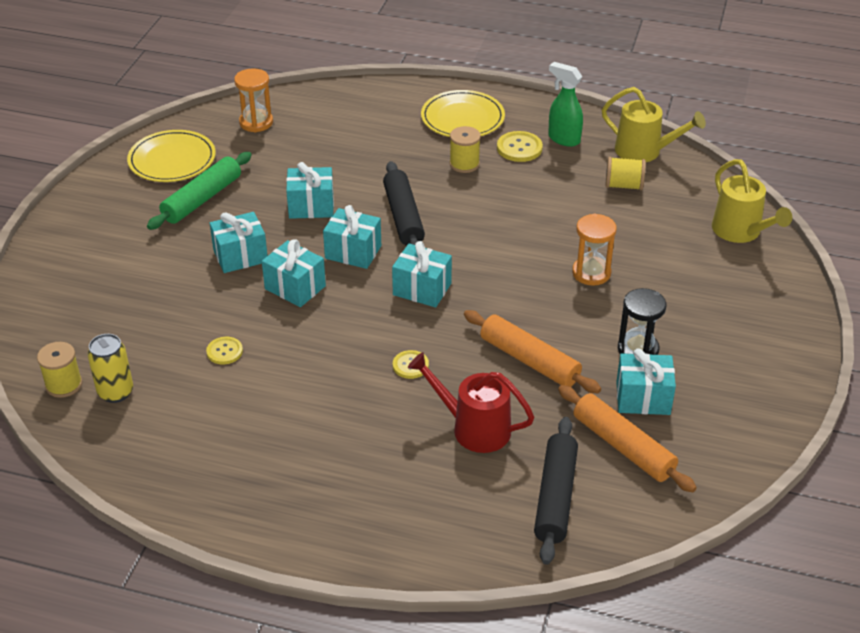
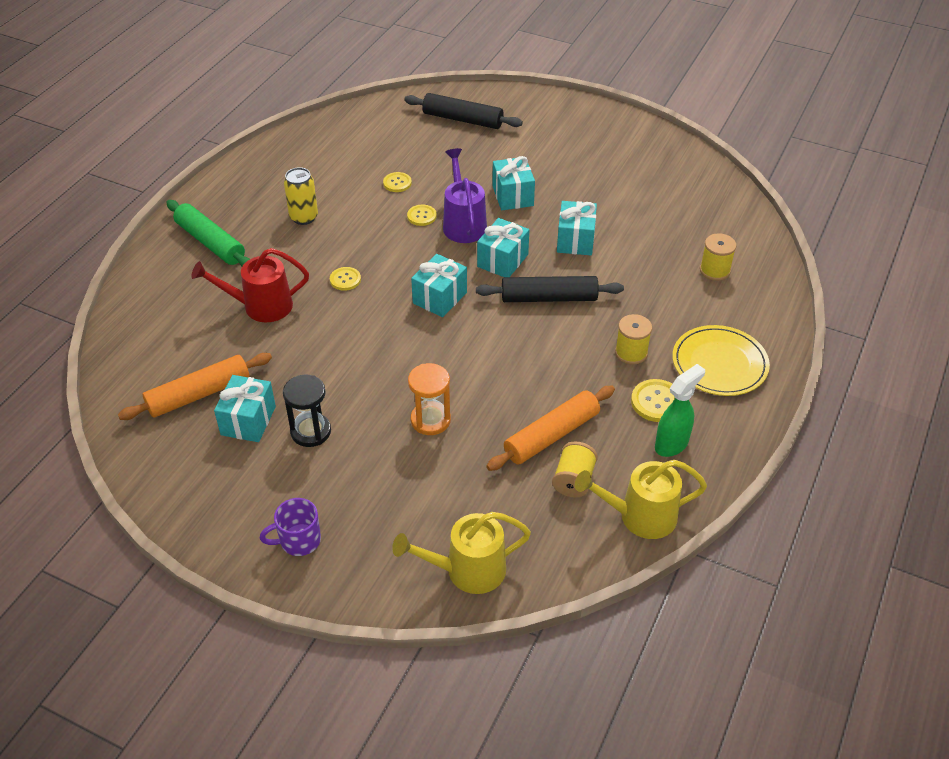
camera: 100 degrees right, 5 degrees up
(64, 385) = (388, 111): yellow spool -> yellow spool (714, 270)
(115, 392) = (372, 133): yellow can -> yellow can (304, 217)
(172, 160) = (659, 163): yellow plate -> none
(202, 199) = (597, 178): green rolling pin -> green rolling pin (210, 242)
(256, 122) = (717, 215): orange hourglass -> none
(286, 321) = (421, 216): none -> yellow button
(295, 287) = (463, 223): turquoise gift -> purple watering can
(473, 428) = (260, 306): red watering can -> red watering can turned 135 degrees counterclockwise
(529, 360) = (324, 353): orange rolling pin -> orange rolling pin (551, 435)
(555, 497) = (167, 342): black rolling pin -> black rolling pin (462, 119)
(644, 151) = (639, 516): yellow watering can -> yellow watering can turned 45 degrees clockwise
(763, 332) = (298, 540): none -> purple mug

